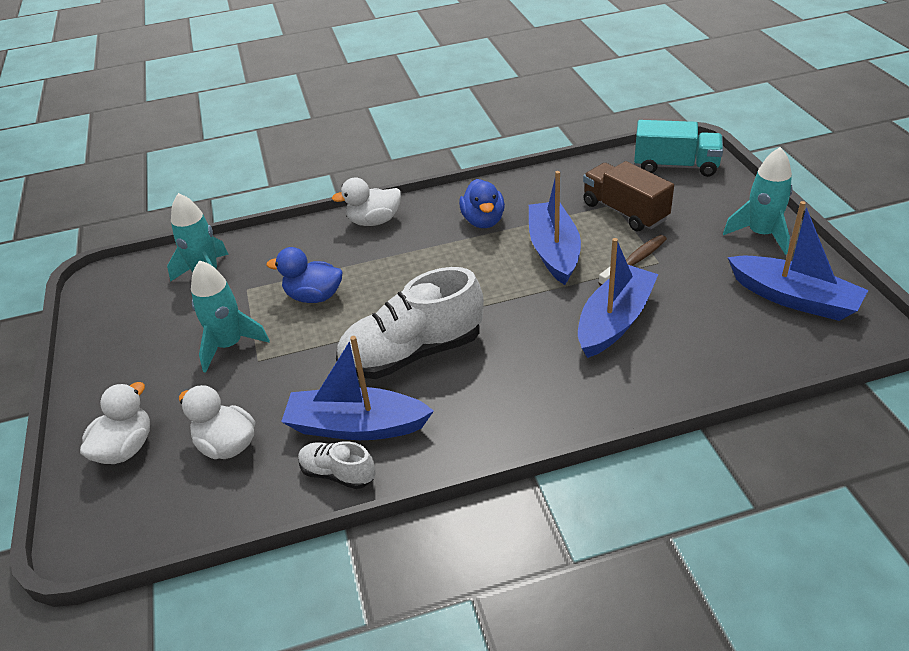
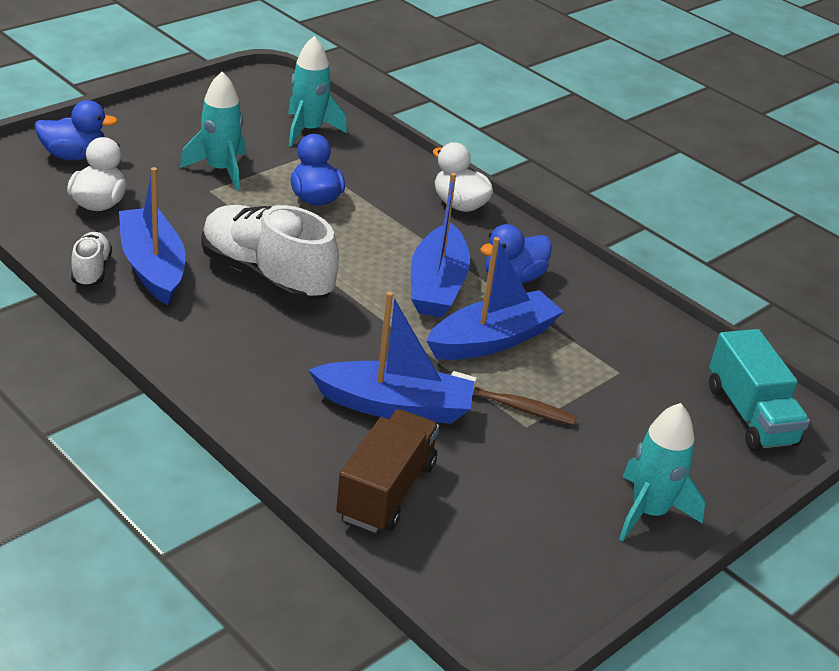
camera: 55 degrees right, 5 degrees down
(125, 448) = (74, 156): white duck -> blue duck
(625, 212) = (611, 384): brown truck -> brown truck (386, 491)
(793, 298) = (529, 554): blue boat -> blue boat (437, 285)

